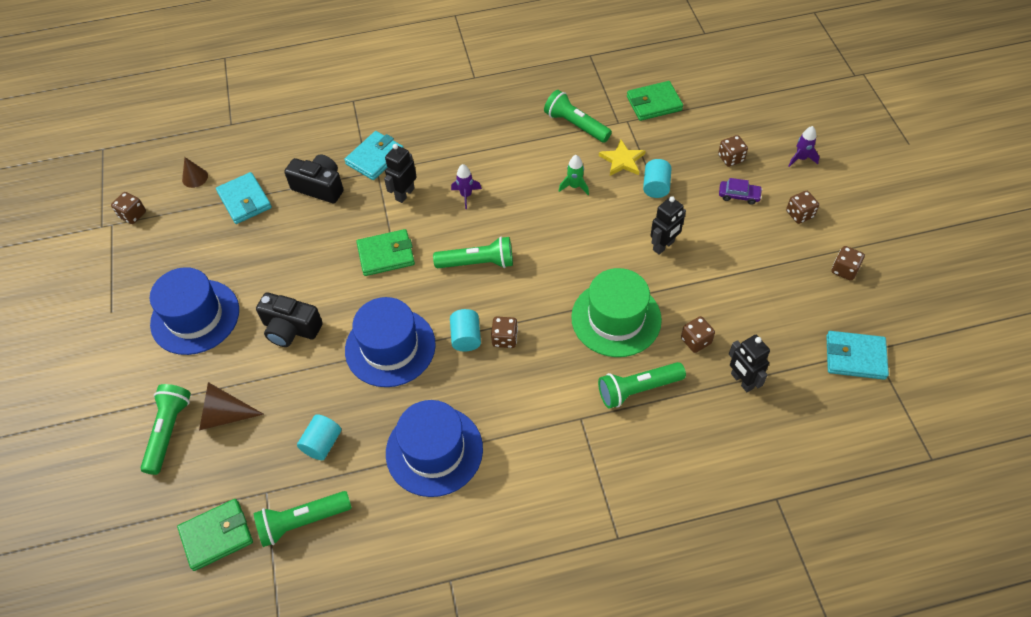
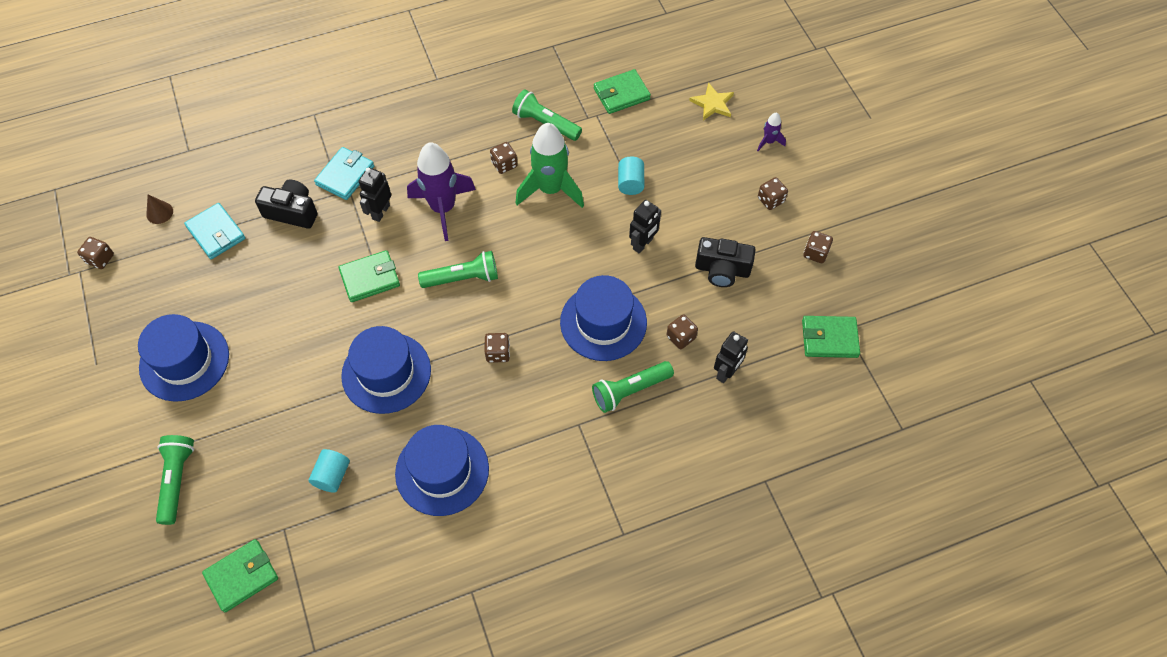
camera: 10 degrees left, 5 degrees up
(224, 415) = (230, 458): brown cone -> none
(291, 329) = (284, 364): black camera -> black camera (722, 270)
(302, 521) = (323, 553): green flashlight -> none
(466, 195) = (443, 208): purple rocket -> purple rocket, size x2.23
(466, 337) = (460, 355): turquoise cylinder -> none
(574, 186) = (550, 189): green rocket -> green rocket, size x2.23
(616, 318) = (603, 322): green hat -> blue hat
(622, 160) = (595, 158): yellow star -> yellow star (712, 104)
(731, 158) = (701, 147): brown dice -> brown dice (504, 164)
(739, 195) = (711, 185): purple car -> none
(742, 381) = (726, 372): black robot -> black robot turned 105 degrees counterclockwise
(855, 357) = (829, 338): turquoise wallet -> green wallet

